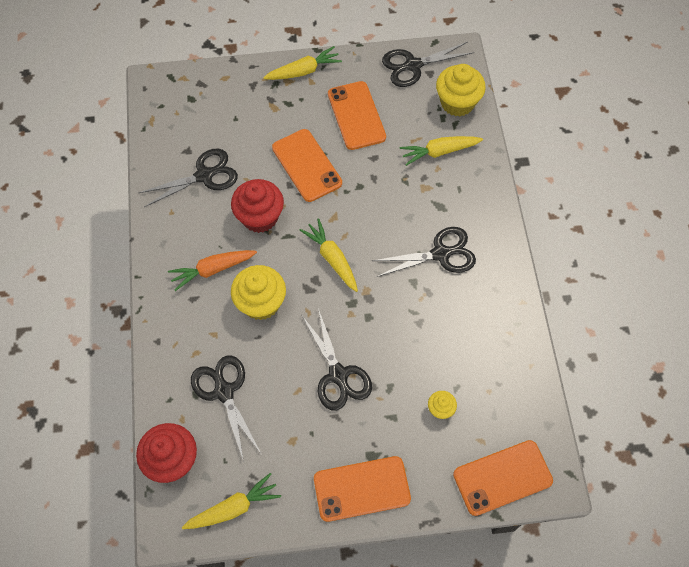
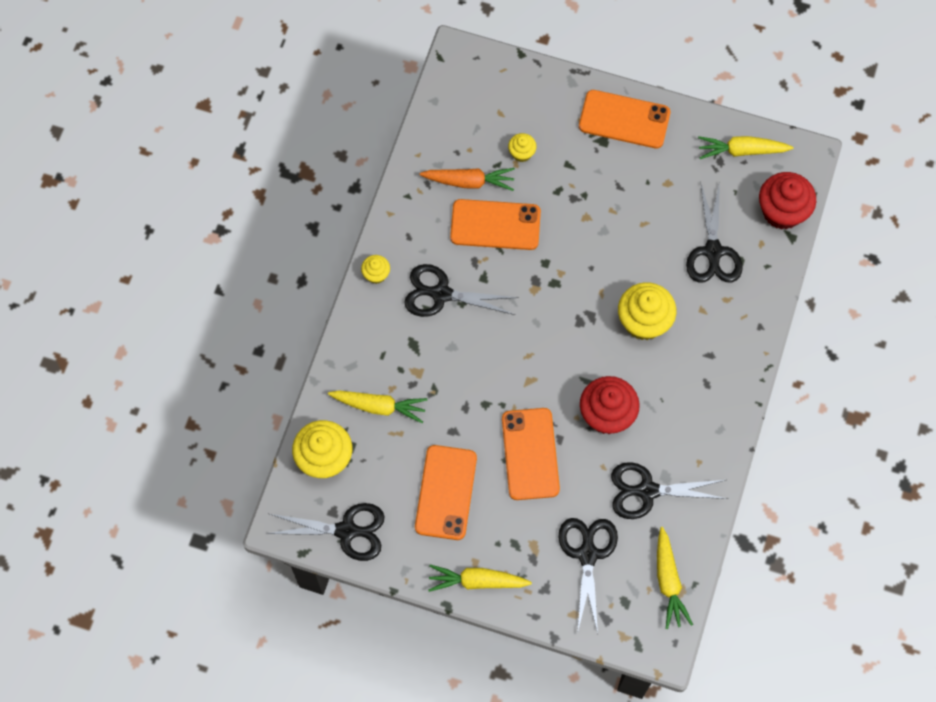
camera: 155 degrees left, 5 degrees up
(213, 269) = (678, 377): orange carrot -> orange carrot (469, 182)
(332, 258) = (552, 336): yellow carrot -> yellow carrot (668, 581)
(338, 375) = (600, 221): black scissors -> black scissors (587, 553)
(502, 247) = (376, 274): none -> yellow cupcake
(502, 477) = (499, 78): orange phone -> orange phone (495, 225)

